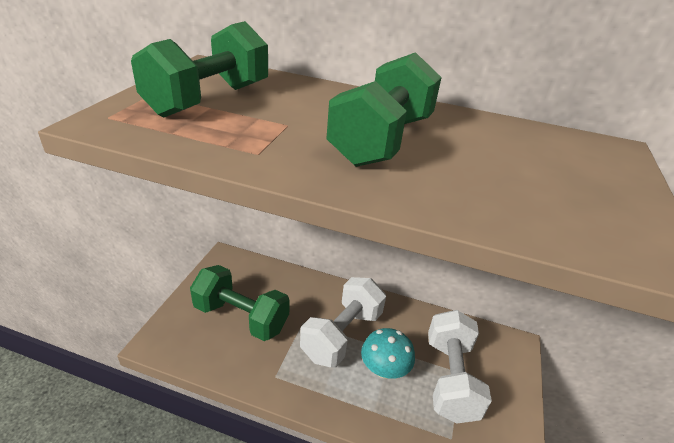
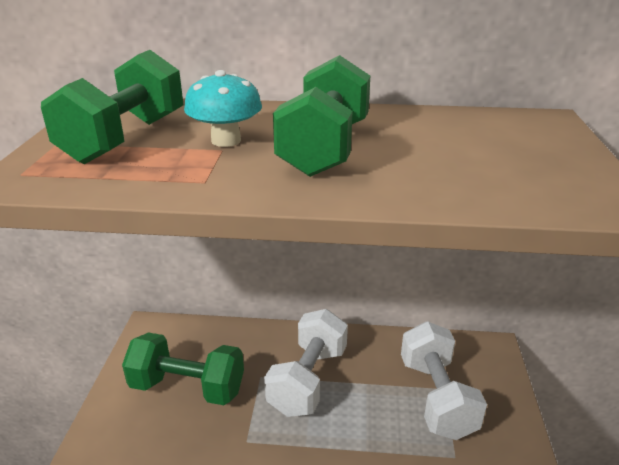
camera: 10 degrees left, 5 degrees down
(384, 369) = (364, 405): turquoise mushroom -> turquoise mushroom (226, 140)

